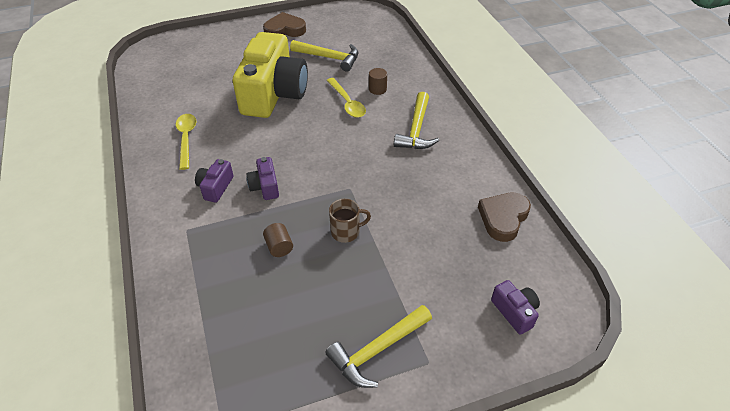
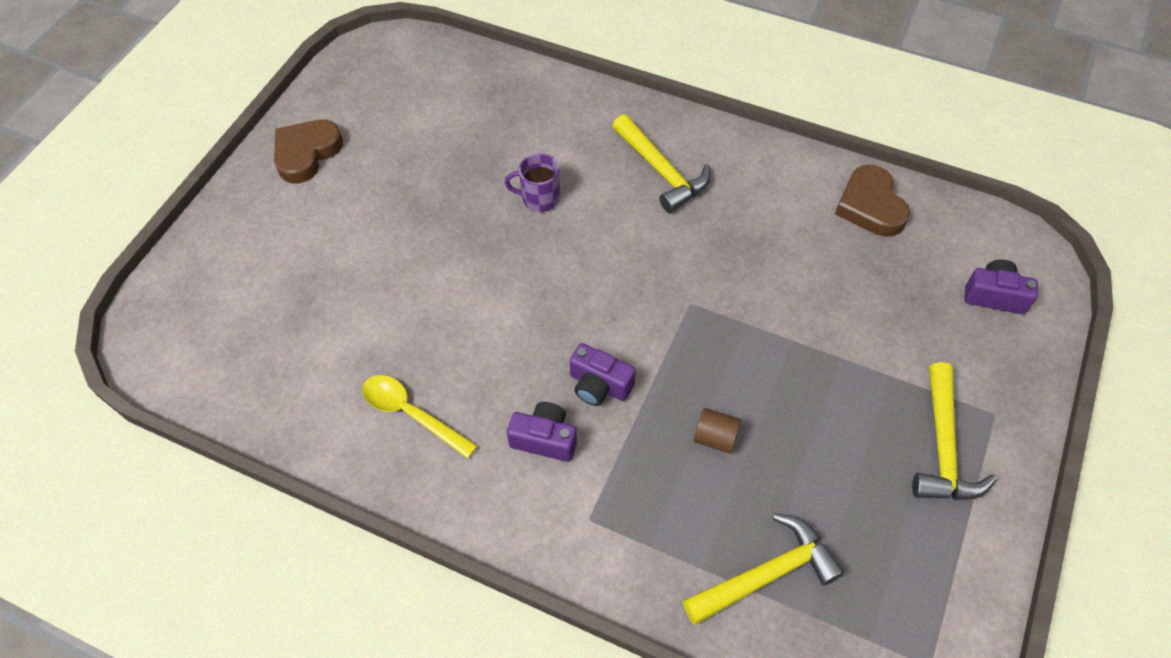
camera: 45 degrees left, 10 degrees up
(215, 187) = (545, 439): purple camera -> purple camera turned 135 degrees clockwise
(274, 94) = (431, 258): yellow camera -> none
(329, 58) = (429, 152): yellow hammer -> yellow hammer (767, 575)
(346, 232) = (755, 356): brown mug -> none
(347, 103) = (539, 198): yellow spoon -> purple mug
(377, 89) = (549, 151): brown cylinder -> none

